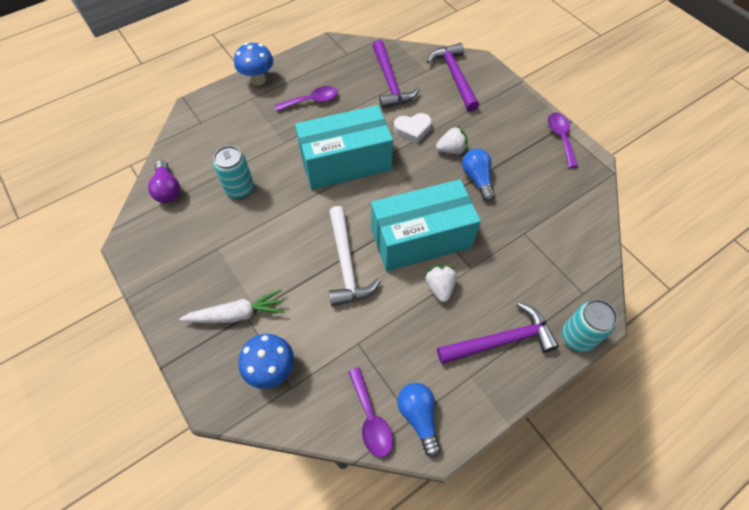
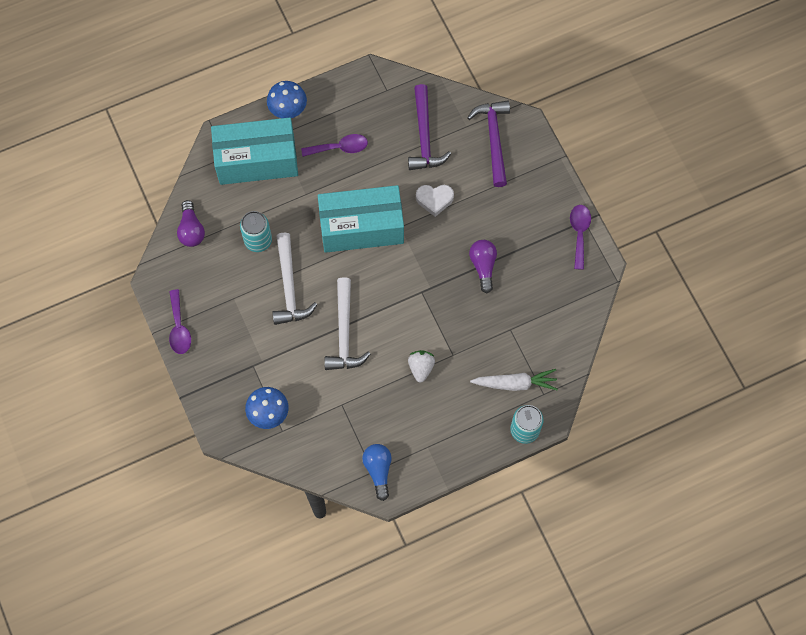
camera: 10 degrees right, 10 degrees up
(237, 314) = (245, 363): white carrot -> white carrot (515, 383)
(279, 227) = (289, 287): none -> white hammer
(371, 419) = (341, 465): purple spoon -> purple spoon (179, 328)
(421, 238) = (415, 319): turquoise box -> turquoise box (257, 160)
(451, 150) = (467, 229): white strawberry -> none
(477, 179) = (483, 266): blue light bulb -> purple light bulb
(501, 340) = (460, 422): purple hammer -> none

